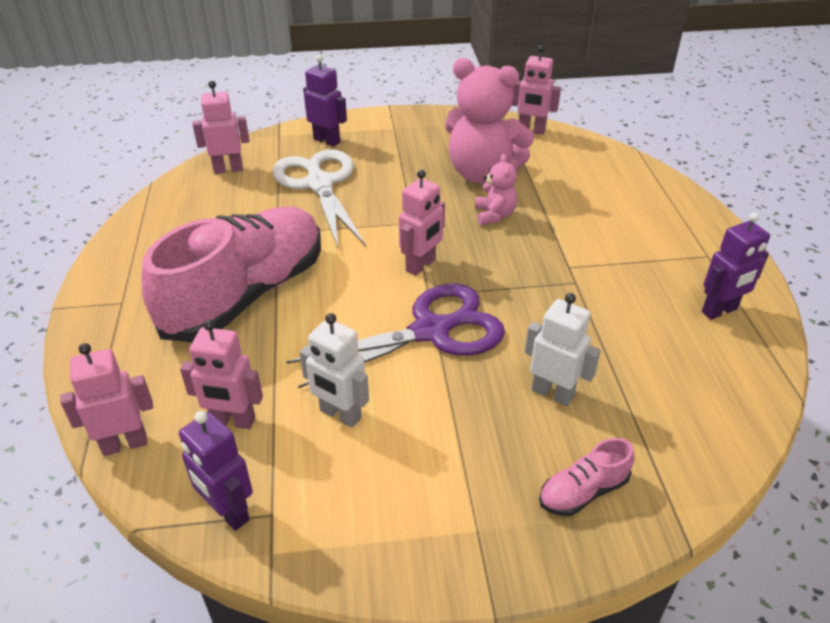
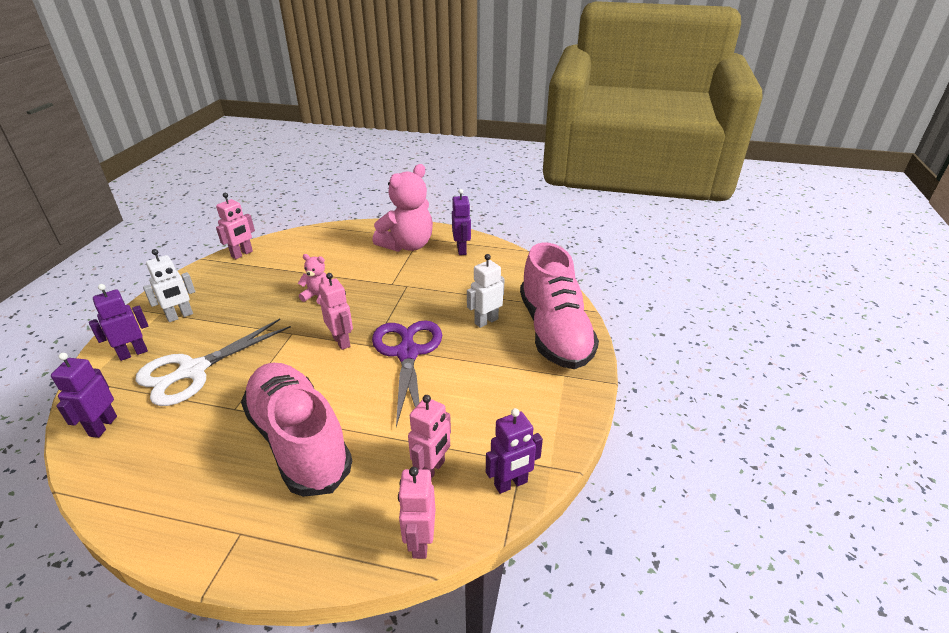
camera: 70 degrees left, 5 degrees down
(228, 169) = (103, 426): pink robot -> purple robot
(320, 184) = (193, 370): white scissors -> white scissors turned 45 degrees counterclockwise
(340, 415) = (455, 412): white robot -> white robot (180, 316)
(482, 173) = (268, 288): pink teddy bear -> pink teddy bear (407, 245)
(583, 491) = (554, 332): pink shoe -> pink shoe, size x2.50

